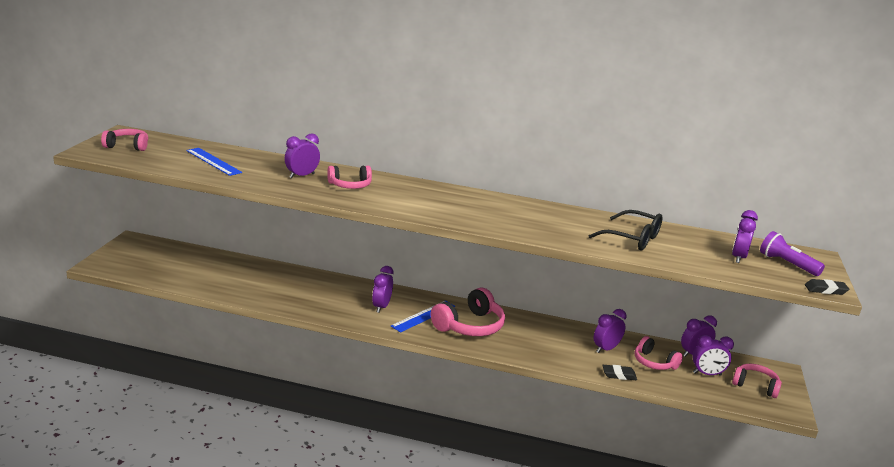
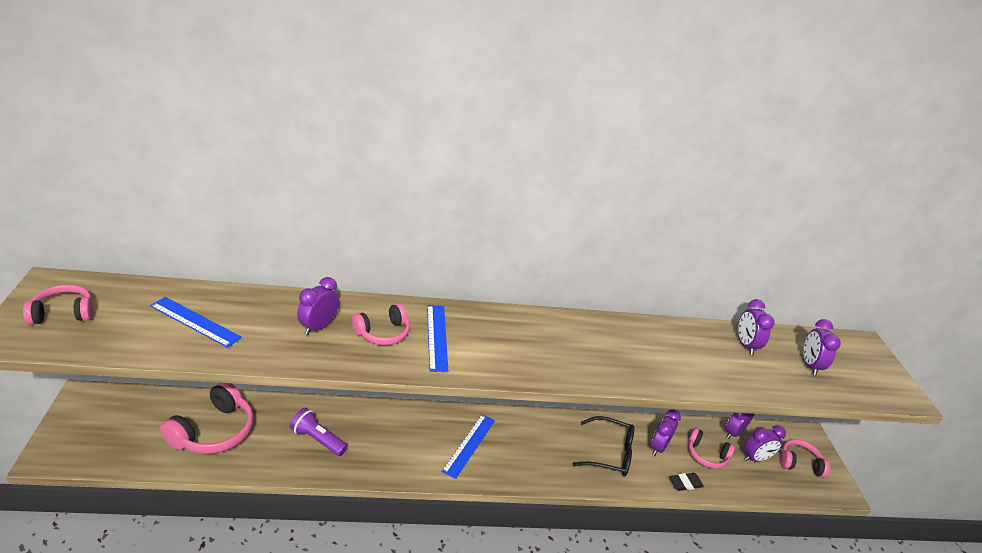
camera: 20 degrees left, 10 degrees up
(381, 307) = (420, 442): purple clock -> purple clock (745, 345)
(393, 193) = (437, 337): none -> blue ruler
(469, 326) = (521, 448): pink headphones -> pink headphones (214, 431)
(632, 239) = (707, 359): black glasses -> black glasses (610, 453)
(787, 264) = (852, 364): purple flashlight -> purple flashlight (318, 439)
(825, 290) = (903, 399): black eraser -> none

